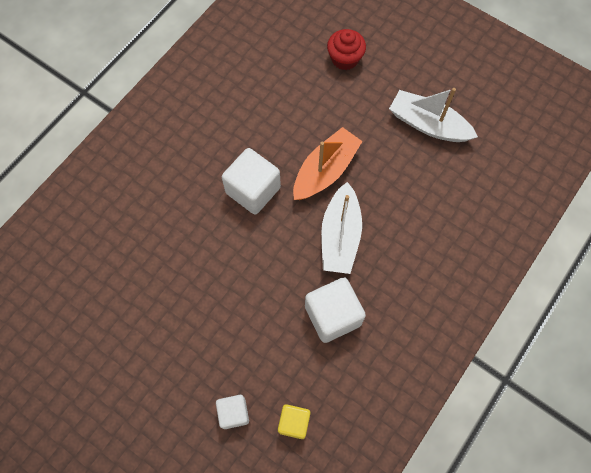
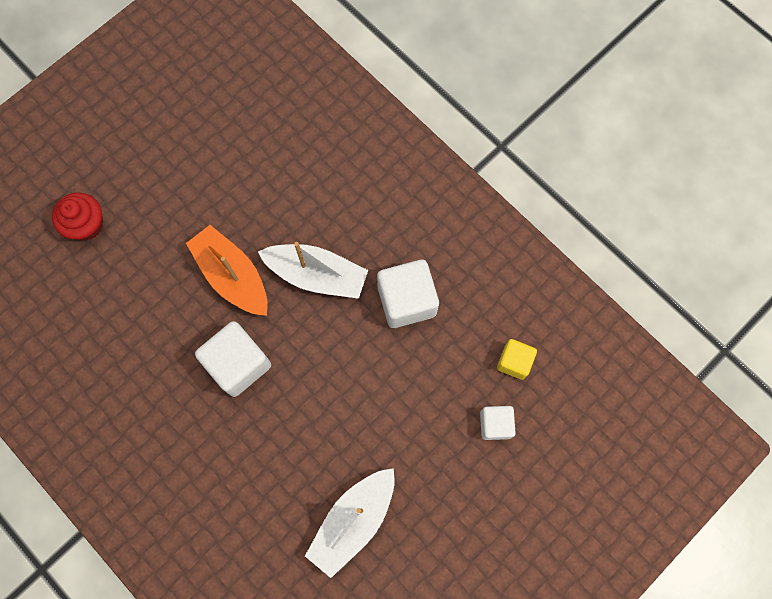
camera: 80 degrees left, 5 degrees up
(428, 124) = (200, 150): white boat -> white boat (353, 521)

